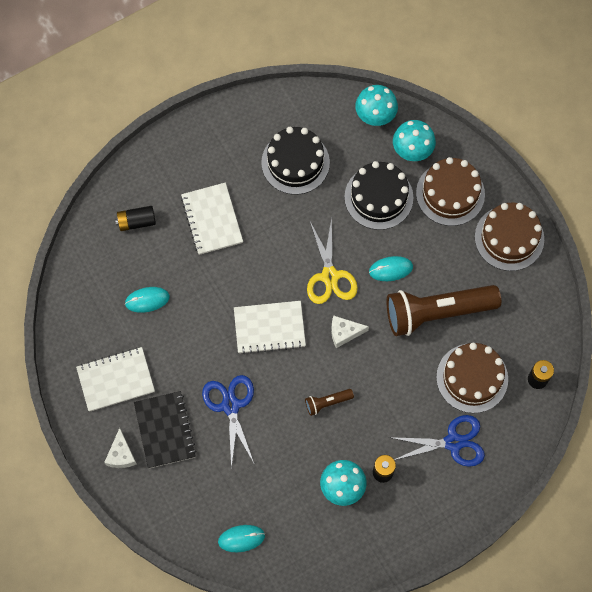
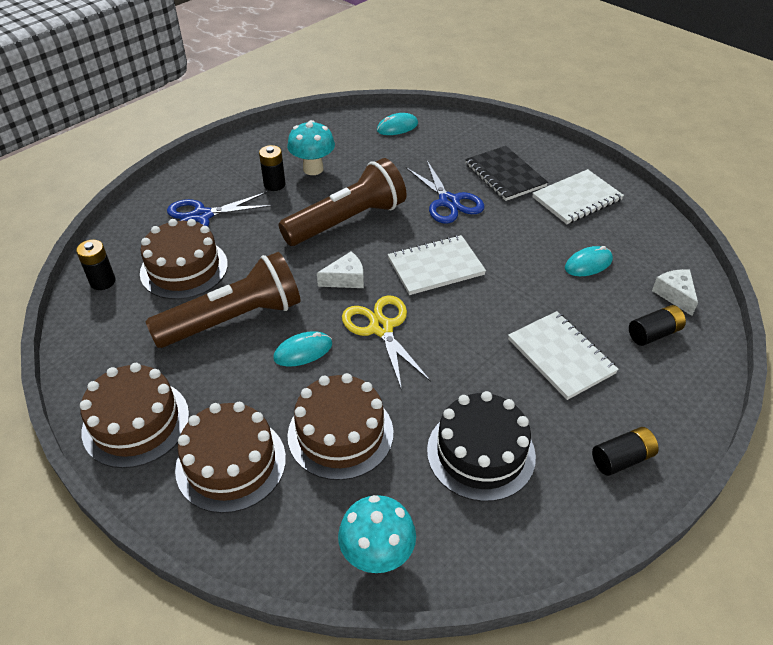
camera: 165 degrees right, 25 degrees down
(121, 454) = (536, 154): white cheese -> white cheese (675, 295)
(211, 137) = (622, 459): none -> black battery
(327, 402) = (347, 221): brown flashlight -> brown flashlight, size x2.37
(378, 197) = (340, 433): black cake -> brown cake
(412, 152) = (302, 513): turquoise mushroom -> none

